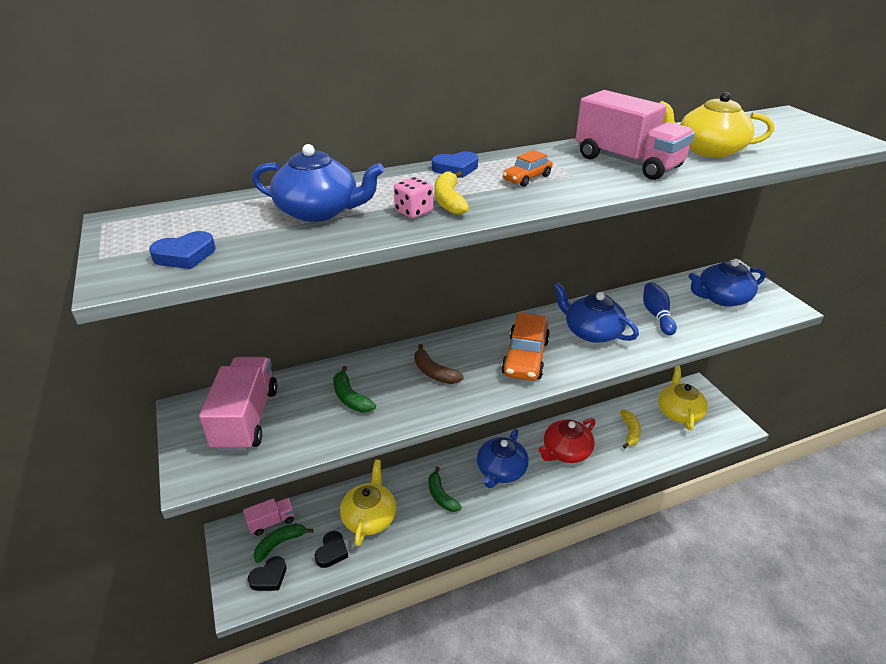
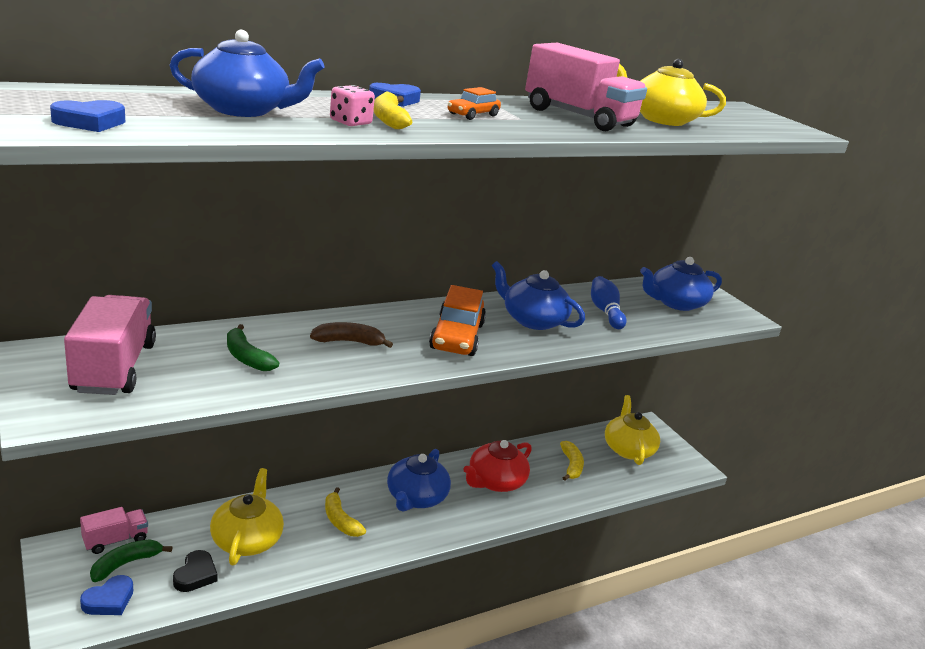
camera: 10 degrees left, 10 degrees down
(269, 577) = (109, 600): black heart -> blue heart
(434, 372) = (349, 342): brown banana -> brown banana turned 135 degrees clockwise
(441, 496) = (340, 520): green banana -> yellow banana

